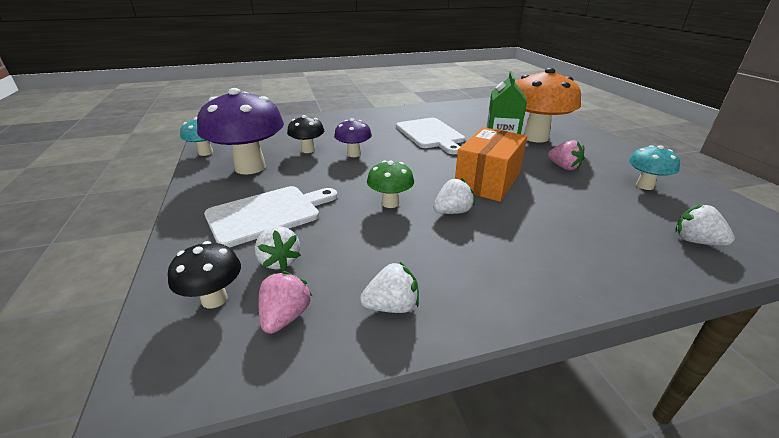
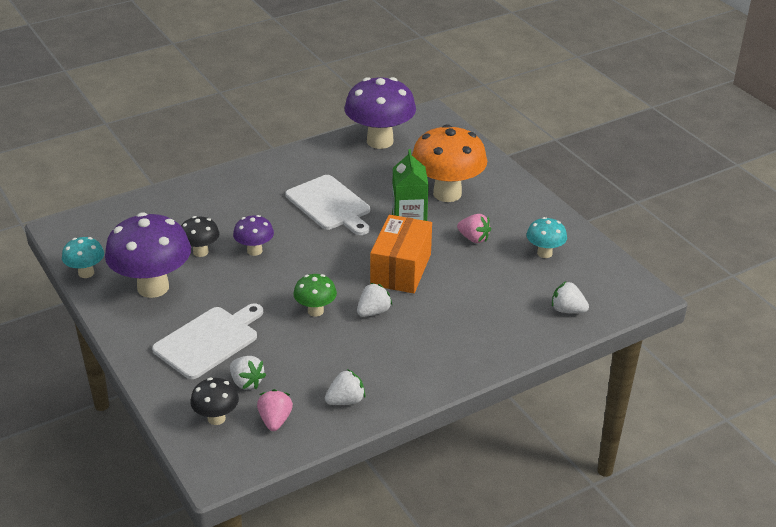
camera: 15 degrees left, 5 degrees up
(480, 107) = (380, 141): none -> purple mushroom

